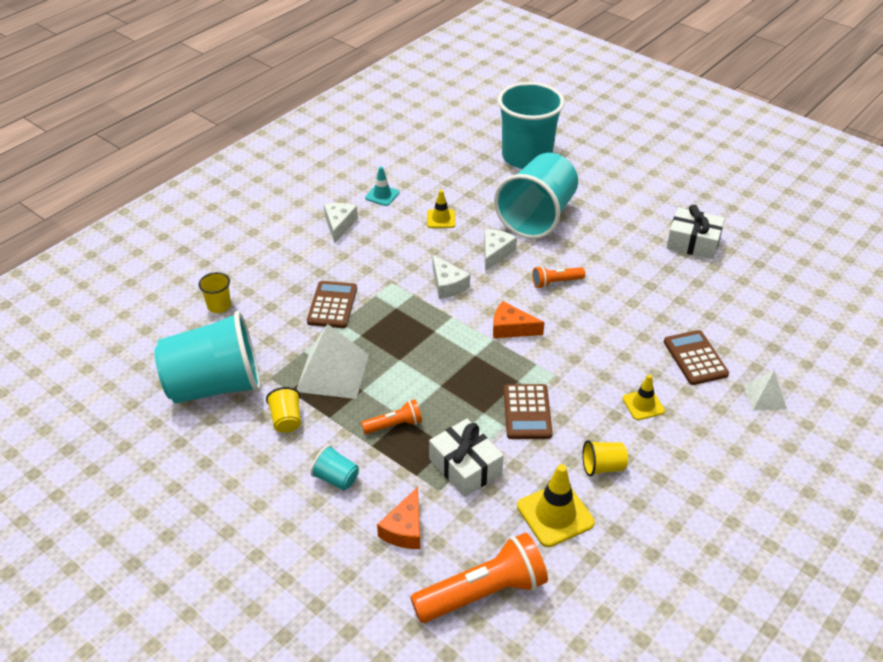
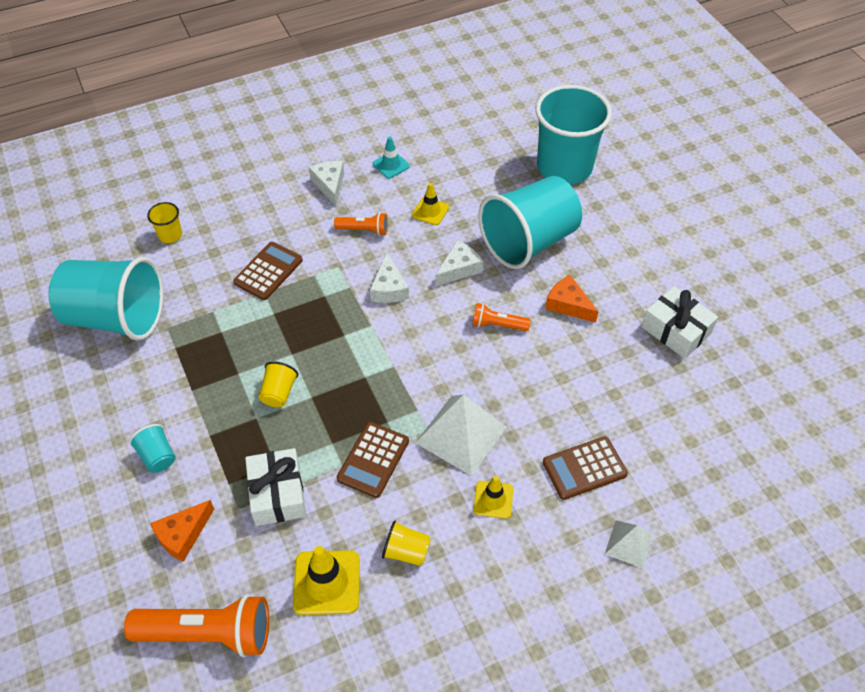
camera: 25 degrees right, 10 degrees up
(286, 420) = (153, 378): yellow cup -> yellow cup (279, 393)
(333, 373) = (223, 344): white pyramid -> white pyramid (461, 435)
(339, 225) = (330, 185): white cheese -> white cheese turned 45 degrees counterclockwise
(394, 425) = (243, 422): orange flashlight -> orange flashlight (364, 230)
(511, 328) = (419, 360): orange cheese -> orange cheese (568, 305)
(695, 358) = (584, 468): brown calculator -> brown calculator turned 120 degrees counterclockwise

